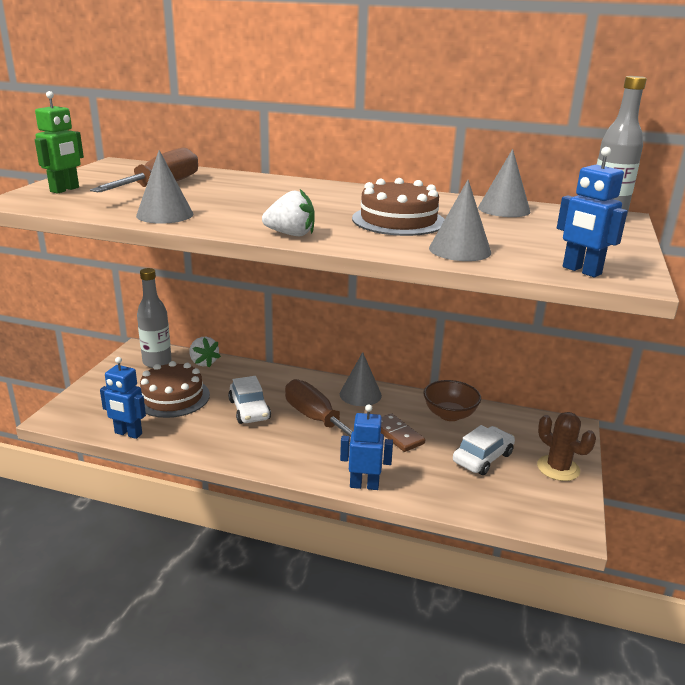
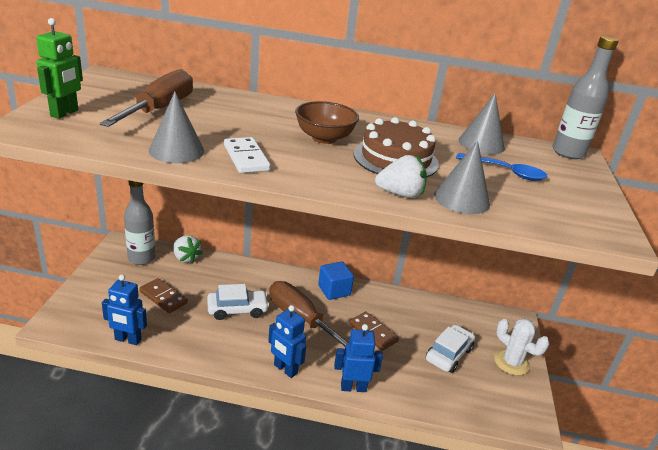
camera: 10 degrees left, 5 degrees up
(172, 397) = (163, 297): brown cake -> brown domino
(235, 220) = (246, 158): none -> white domino
(249, 410) = (237, 310): white car -> white car turned 75 degrees counterclockwise
(291, 234) = (305, 178): white strawberry -> white strawberry (400, 194)
(360, 394) = (334, 290): grey cone -> blue cube
(449, 415) = (414, 310): brown bowl -> brown bowl (324, 138)
(523, 230) = (506, 172): none -> blue spoon
(558, 468) = (511, 362): brown cactus -> white cactus
(581, 271) = (571, 225): blue robot -> blue robot (285, 369)

